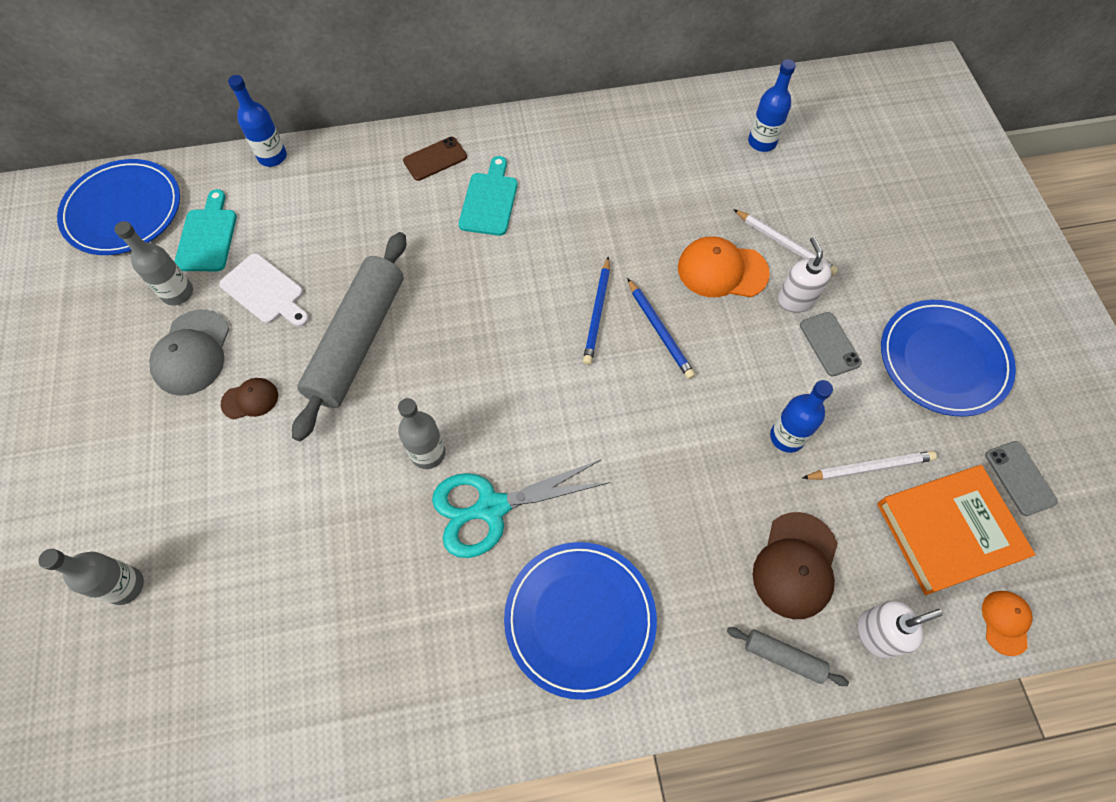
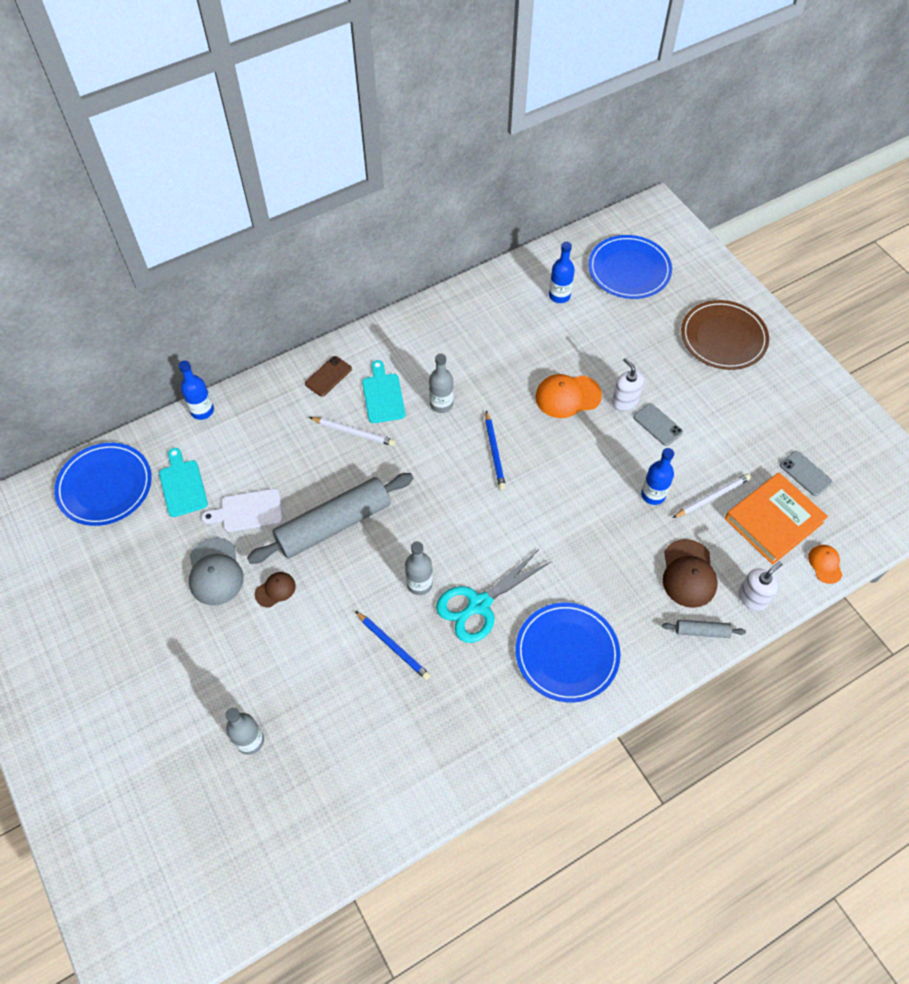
camera: 20 degrees left, 5 degrees down
(178, 293) = (181, 533): grey bottle -> grey bottle (441, 404)
(265, 291) = (248, 511): white cutting board -> white cutting board turned 150 degrees clockwise
(358, 341) = (334, 524): grey rolling pin -> grey rolling pin turned 60 degrees clockwise
(659, 330) = (542, 451): blue pencil -> blue pencil (393, 646)
(785, 244) = (603, 365): white pencil -> white pencil (353, 432)
(943, 360) = (733, 412): blue plate -> blue plate (629, 270)
(964, 256) = (723, 337): none -> brown plate

